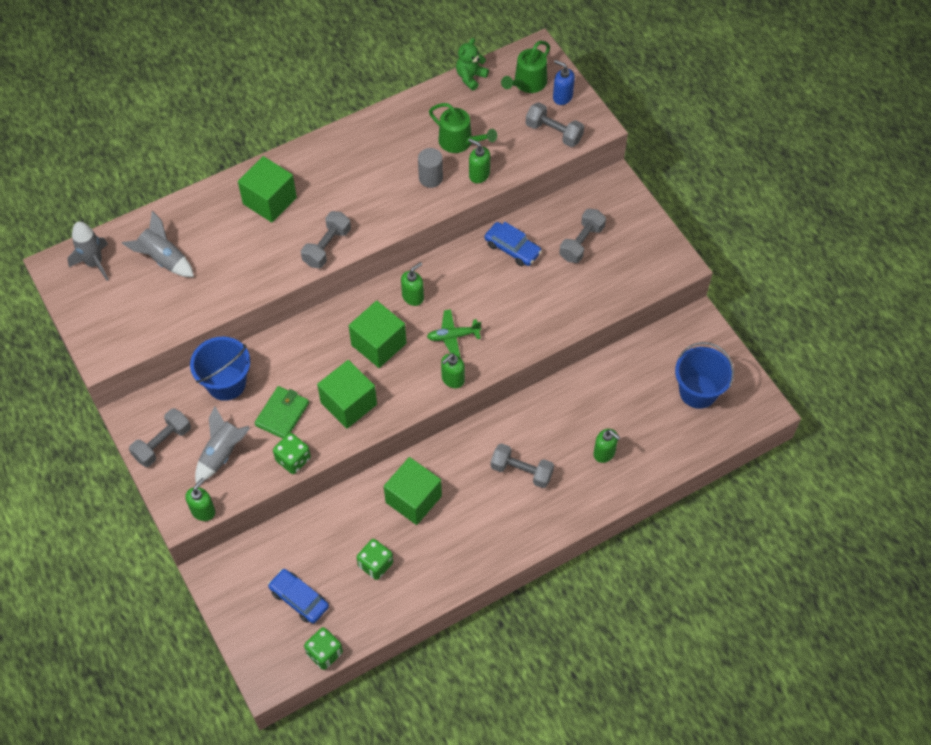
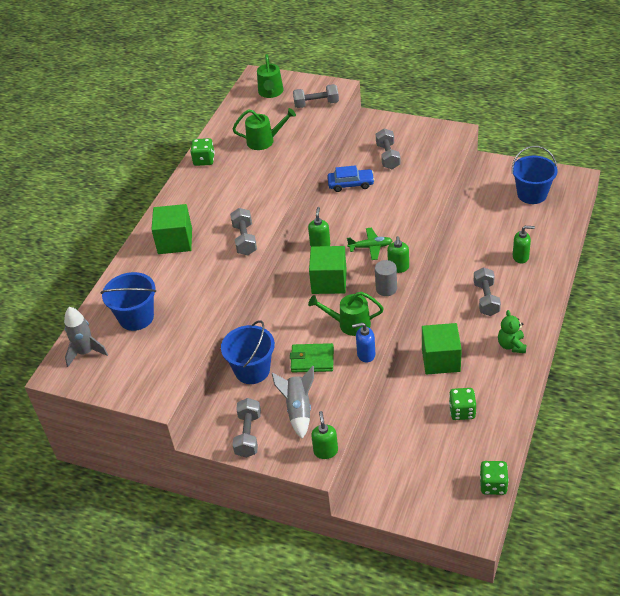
camera: 35 degrees left, 15 degrees down
(163, 259) = (136, 317): grey rocket -> blue bucket
(282, 414) = (312, 360): green wallet -> green wallet turned 75 degrees counterclockwise
(293, 459) = (351, 378): green dice -> green dice (204, 160)
(299, 599) = (438, 468): blue car -> none
(349, 403) = (349, 324): green cube -> green watering can
(430, 178) = (268, 167): grey cylinder -> grey cylinder (386, 288)
(453, 336) = (370, 247): green plane -> green plane turned 135 degrees counterclockwise
(470, 77) = (231, 109): green teddy bear -> green teddy bear (511, 345)
(479, 174) = (297, 148): green soap dispenser -> none
(521, 471) = (486, 299): grey dumbbell -> grey dumbbell turned 75 degrees counterclockwise
(562, 97) = (300, 86): blue soap dispenser -> blue soap dispenser (366, 354)

